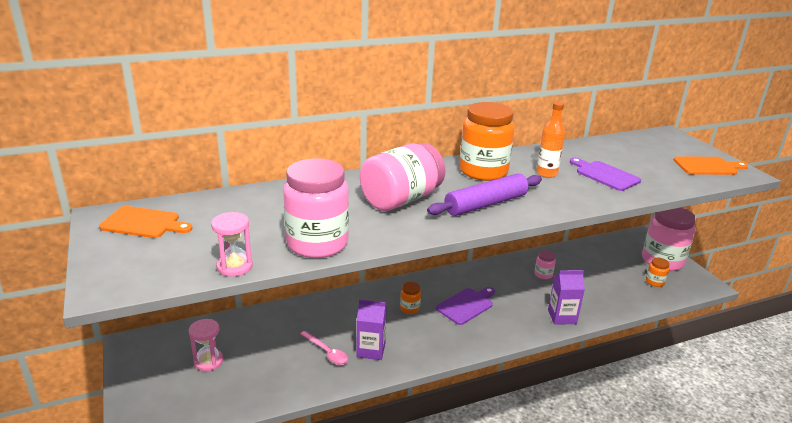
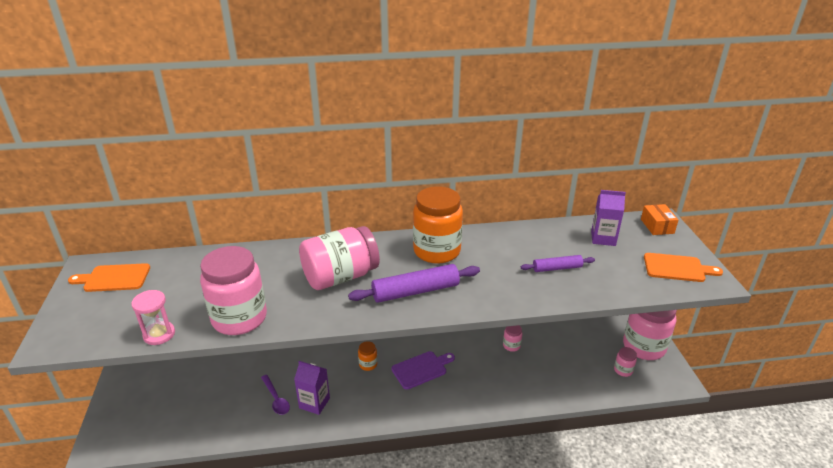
camera: 15 degrees right, 5 degrees up
(144, 223) = (114, 278): orange cutting board -> orange cutting board turned 150 degrees clockwise
(208, 361) = (177, 392): pink hourglass -> none
(327, 352) = (276, 399): pink spoon -> purple spoon
(546, 173) = (498, 260): orange bottle -> none
(562, 317) = (507, 396): purple carton -> purple carton (603, 238)
(605, 175) = (557, 268): purple cutting board -> purple rolling pin
(654, 282) = (623, 370): orange jar -> pink jar
(668, 138) = (657, 226): none -> orange box

